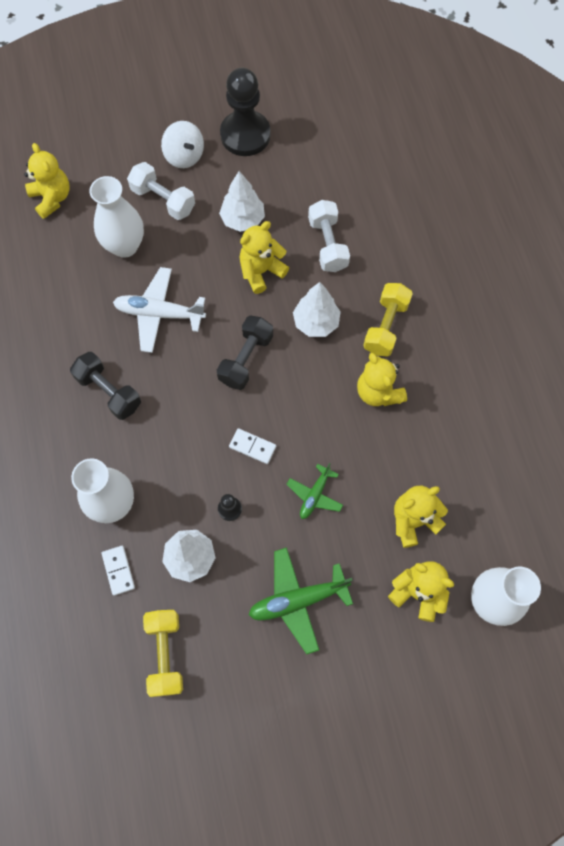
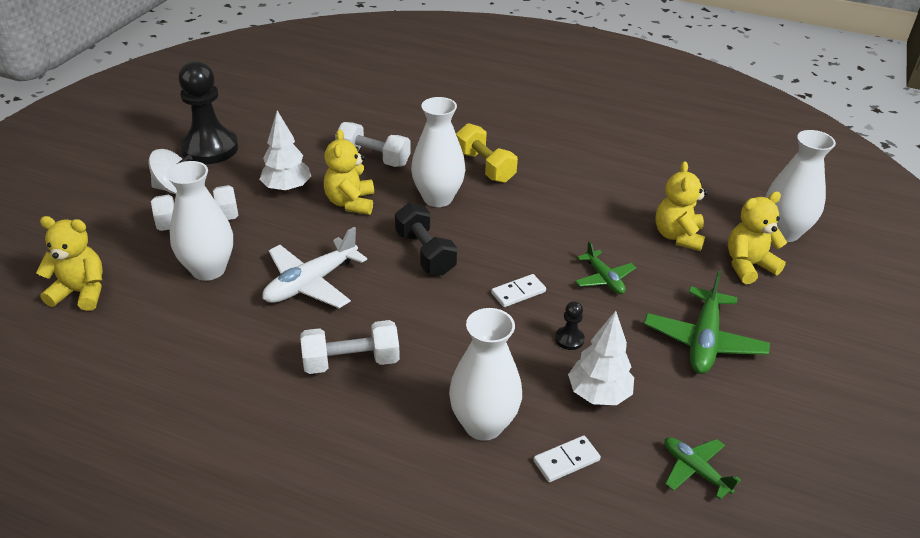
camera: 55 degrees left, 30 degrees down
(109, 391) = (351, 362): black dumbbell -> white dumbbell
(118, 570) = (566, 460): white domino -> white domino turned 45 degrees counterclockwise
(165, 654) = (695, 470): yellow dumbbell -> green plane
(316, 322) = (438, 198): white tree -> white vase
(378, 392) = (540, 198): yellow teddy bear -> none

